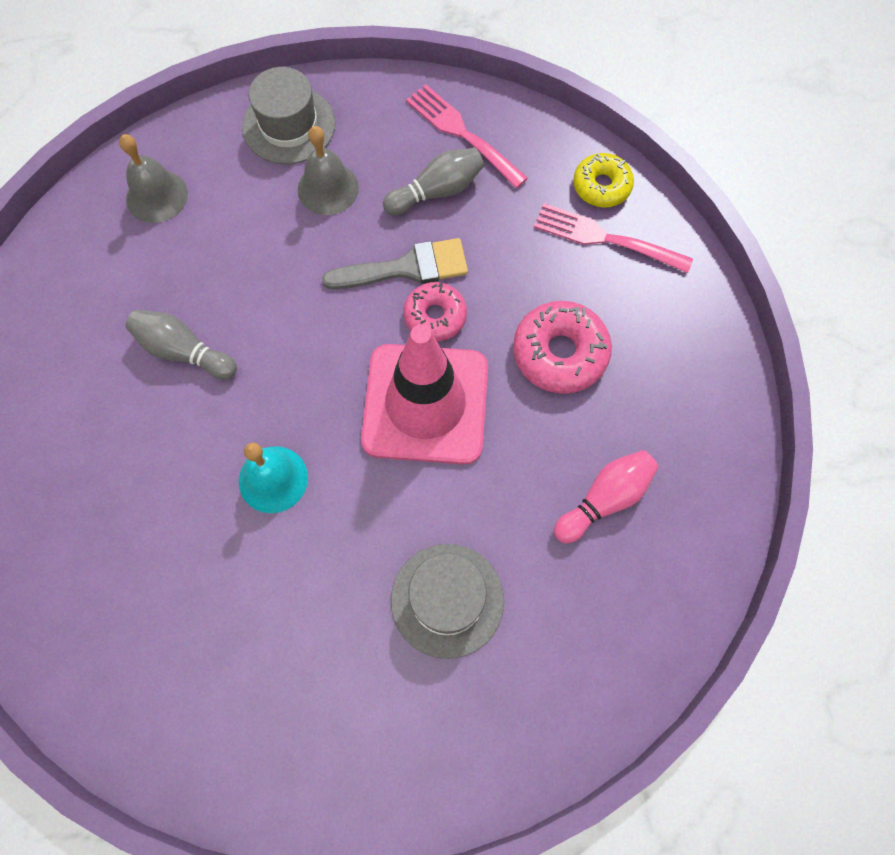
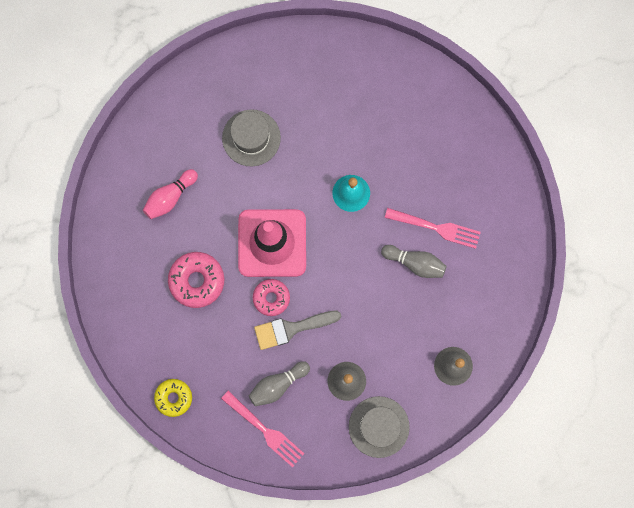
camera: 175 degrees right, 10 degrees up
(605, 238) = (171, 360): pink fork -> pink fork (436, 228)

